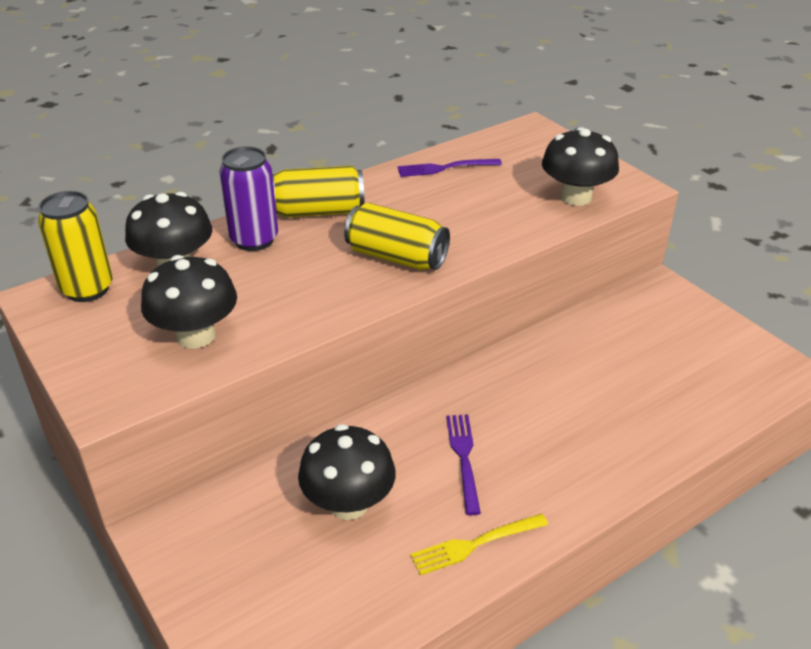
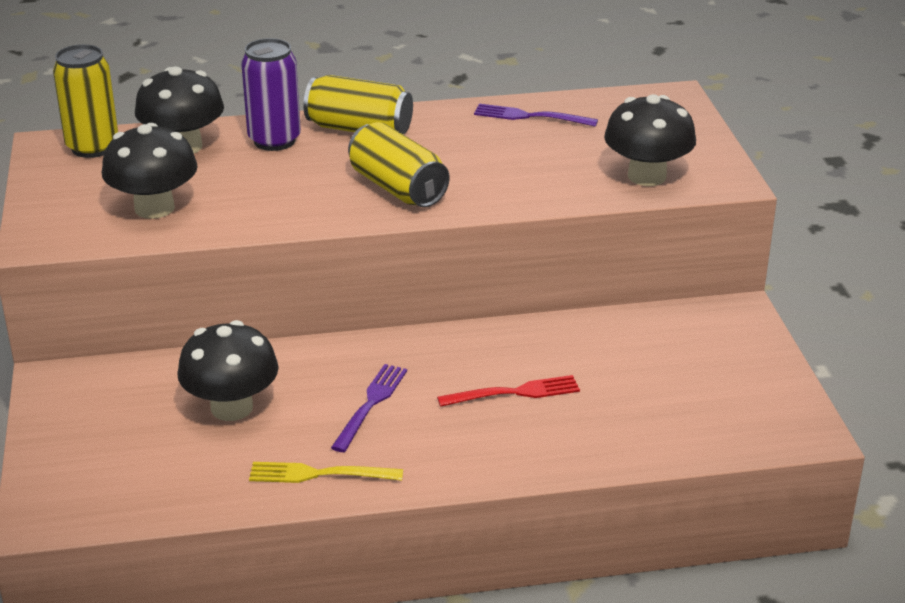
camera: 25 degrees right, 5 degrees down
(565, 408) = (514, 393): none -> red fork

